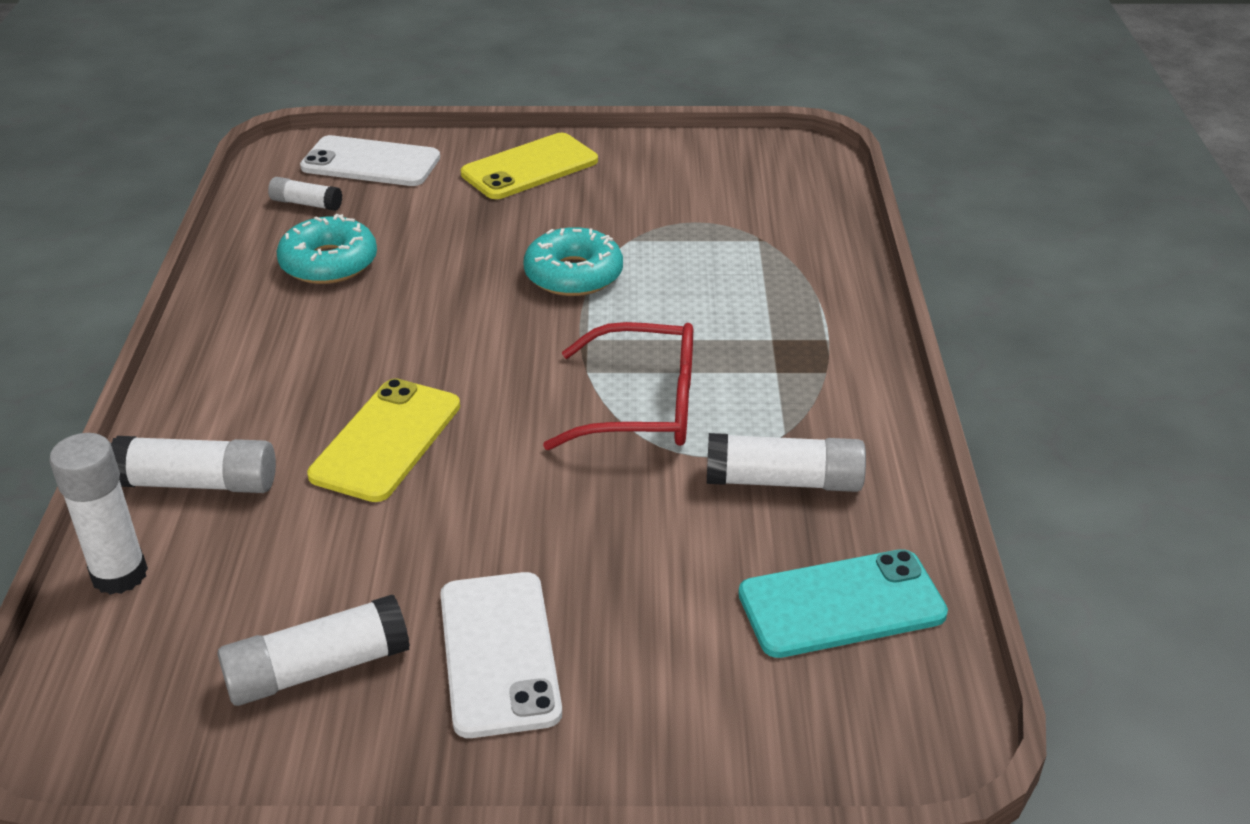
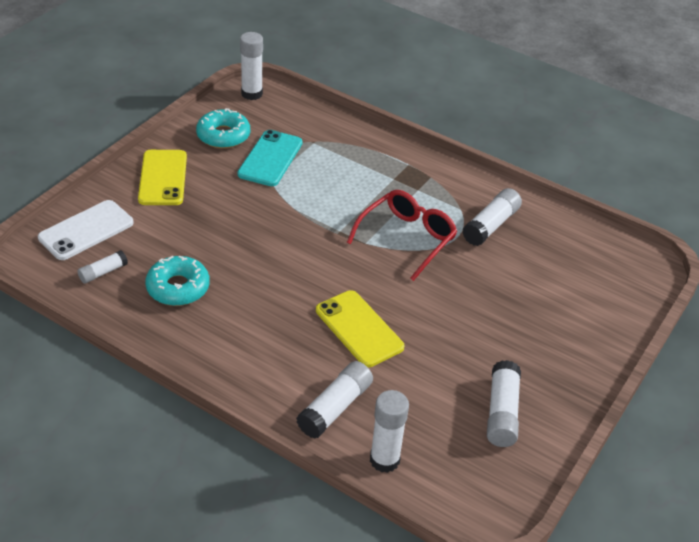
camera: 60 degrees left, 5 degrees up
(499, 653) = (531, 353): white phone -> none
(573, 275) = (281, 210): turquoise donut -> turquoise donut (223, 136)
(795, 154) = (252, 94): none -> white glue stick
(841, 604) = (572, 248): turquoise phone -> turquoise phone (270, 158)

